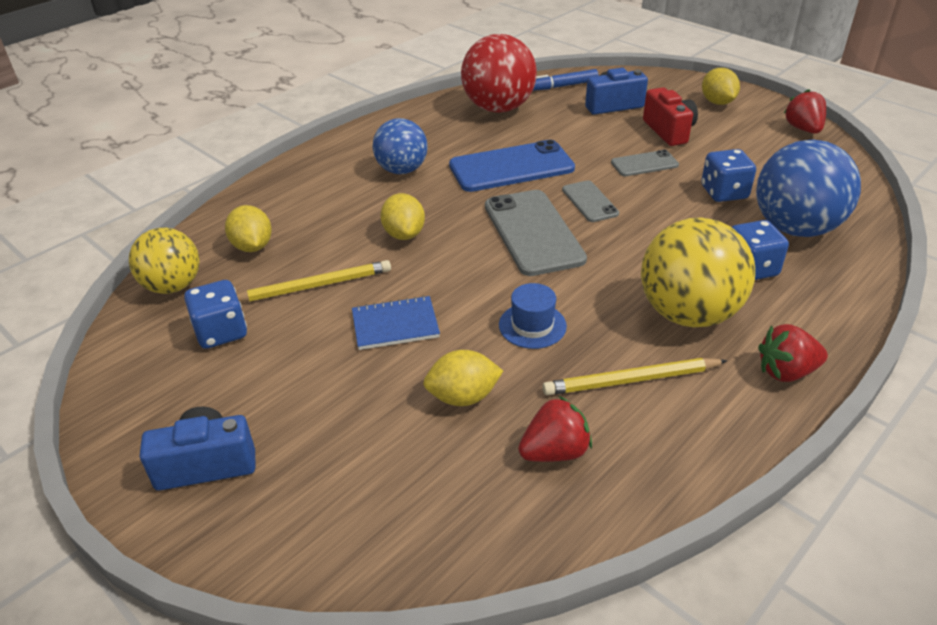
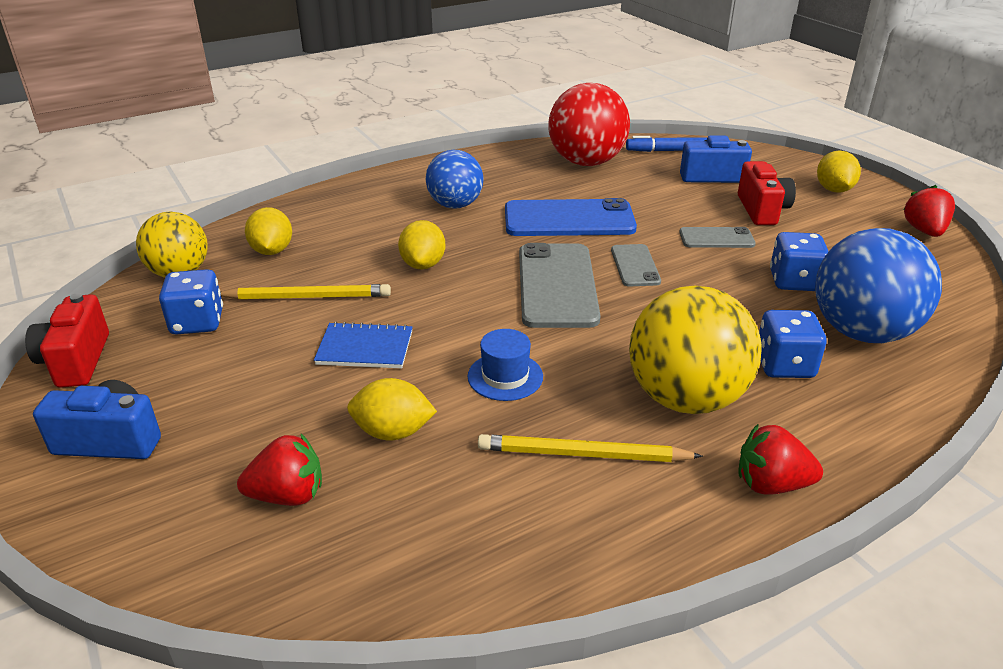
camera: 15 degrees right, 5 degrees down
(122, 395) = (76, 361): none -> red camera
(554, 451) = (458, 509): red strawberry -> red strawberry (288, 495)

